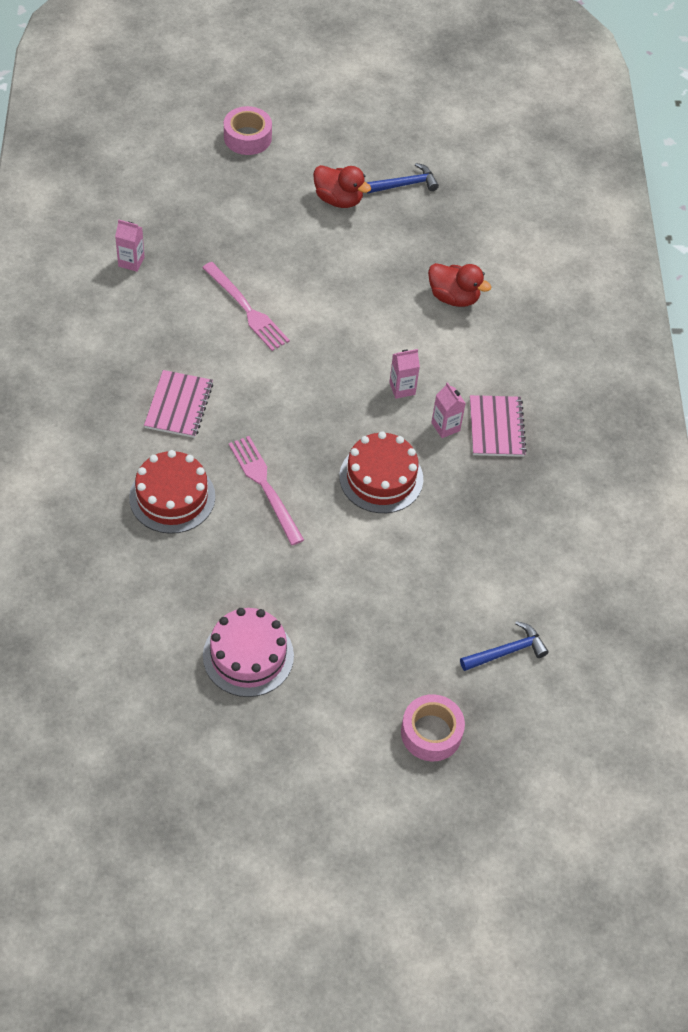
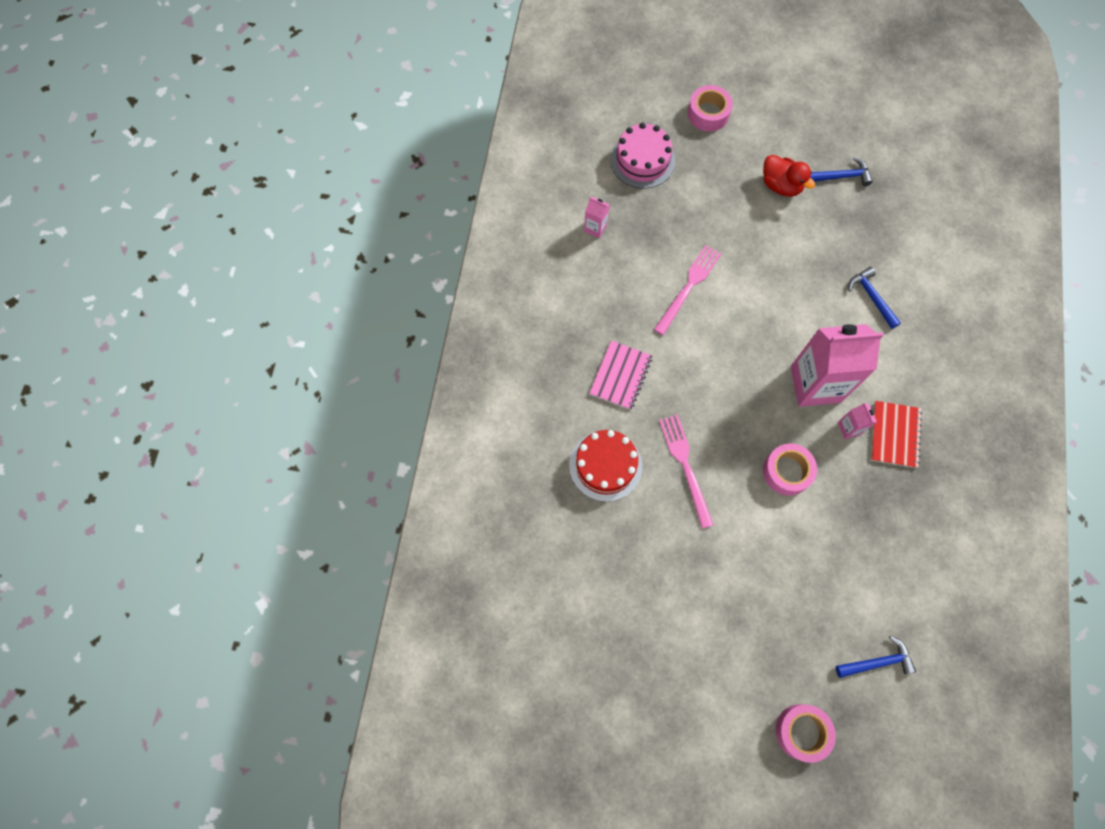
camera: 15 degrees right, 15 degrees up
(246, 309) = (688, 287): pink fork -> pink fork turned 120 degrees counterclockwise
(248, 655) = (653, 631): pink cake -> pink cake (642, 160)
(381, 478) = (787, 471): red cake -> pink tape
(402, 388) = (815, 384): pink carton -> pink carton, size x2.36
(453, 297) = (871, 297): red duck -> blue hammer
(496, 427) = (894, 435): pink notebook -> red notebook

